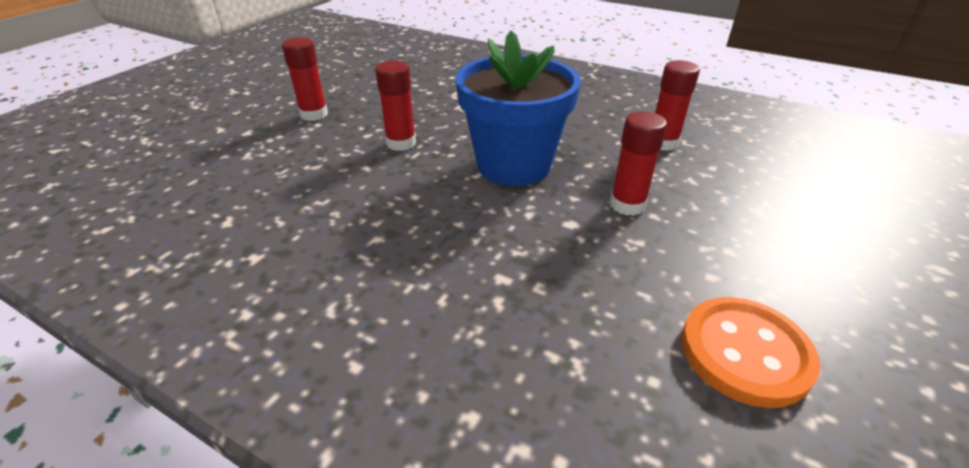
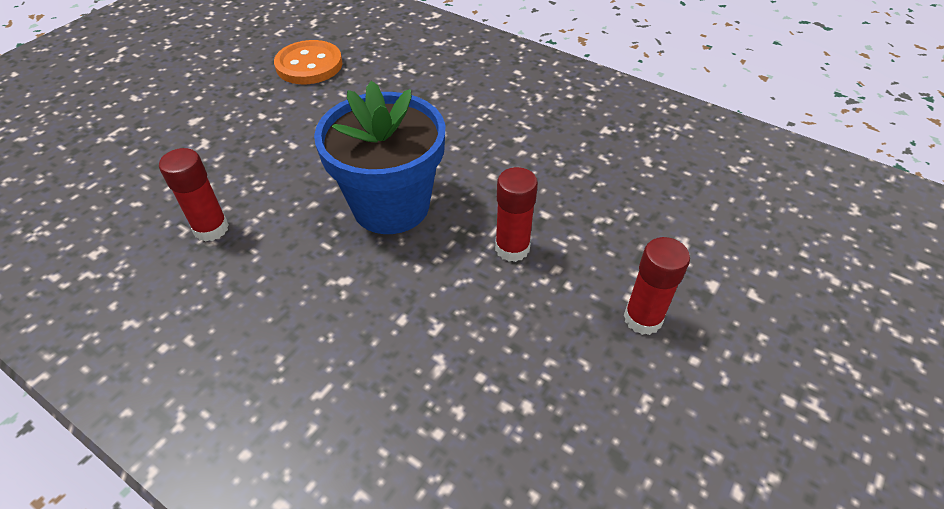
camera: 175 degrees left, 10 degrees up
(627, 205) = (308, 154): red glue stick -> none

